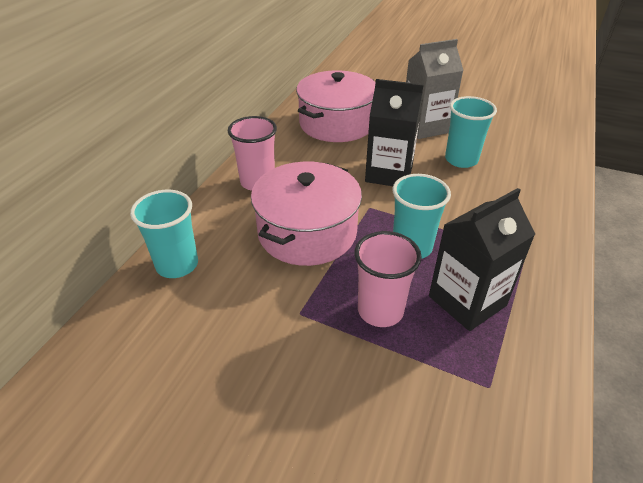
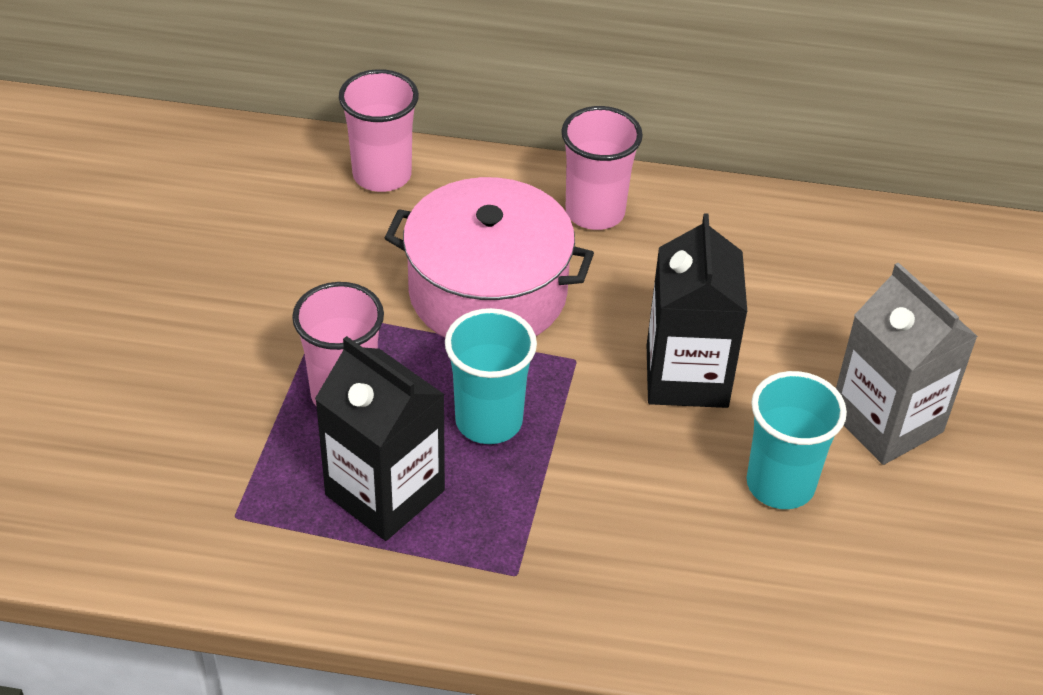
camera: 75 degrees right, 5 degrees up
(177, 265) = (382, 175): turquoise cup -> pink cup
(336, 123) = (831, 282): pink pot -> none

